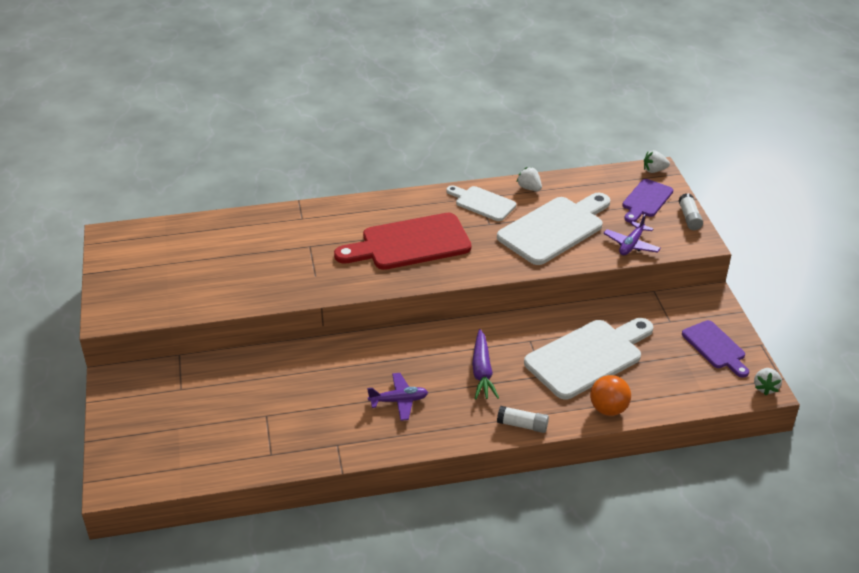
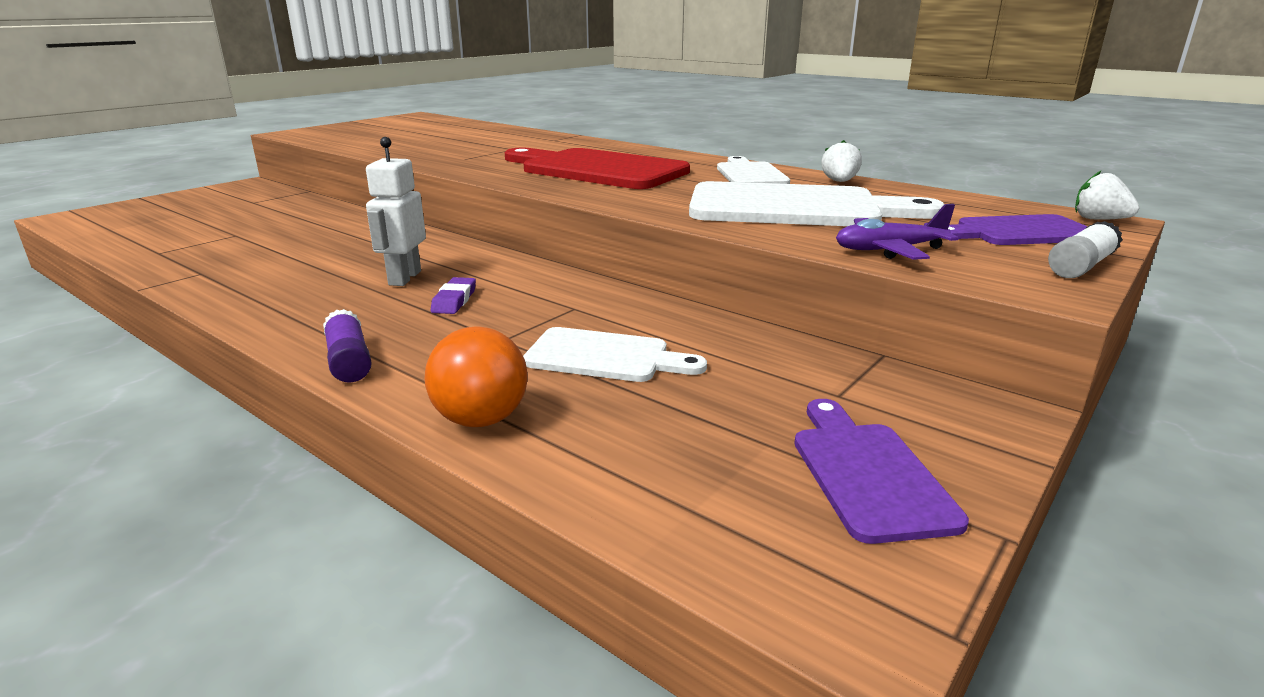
camera: 50 degrees right, 15 degrees down
(399, 401) = (327, 277): purple plane -> none
(431, 375) = (404, 278): none -> white robot
(482, 371) = (454, 300): purple carrot -> purple eraser
(522, 425) = (349, 361): white glue stick -> purple glue stick
(588, 357) = (605, 357): white cutting board -> white cutting board, size x0.57
(715, 347) = (867, 473): purple cutting board -> purple cutting board turned 150 degrees clockwise
(765, 388) = (866, 618): white strawberry -> none

